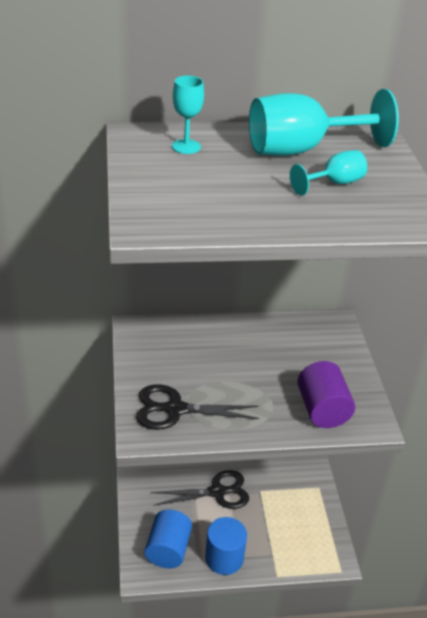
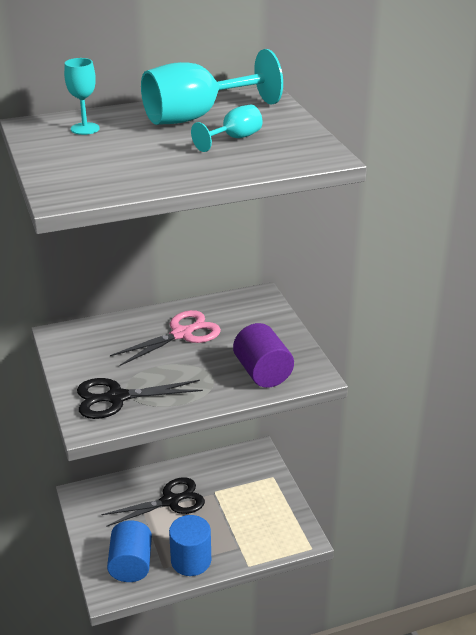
camera: 10 degrees left, 5 degrees down
(251, 351) = (181, 334): none -> pink scissors

